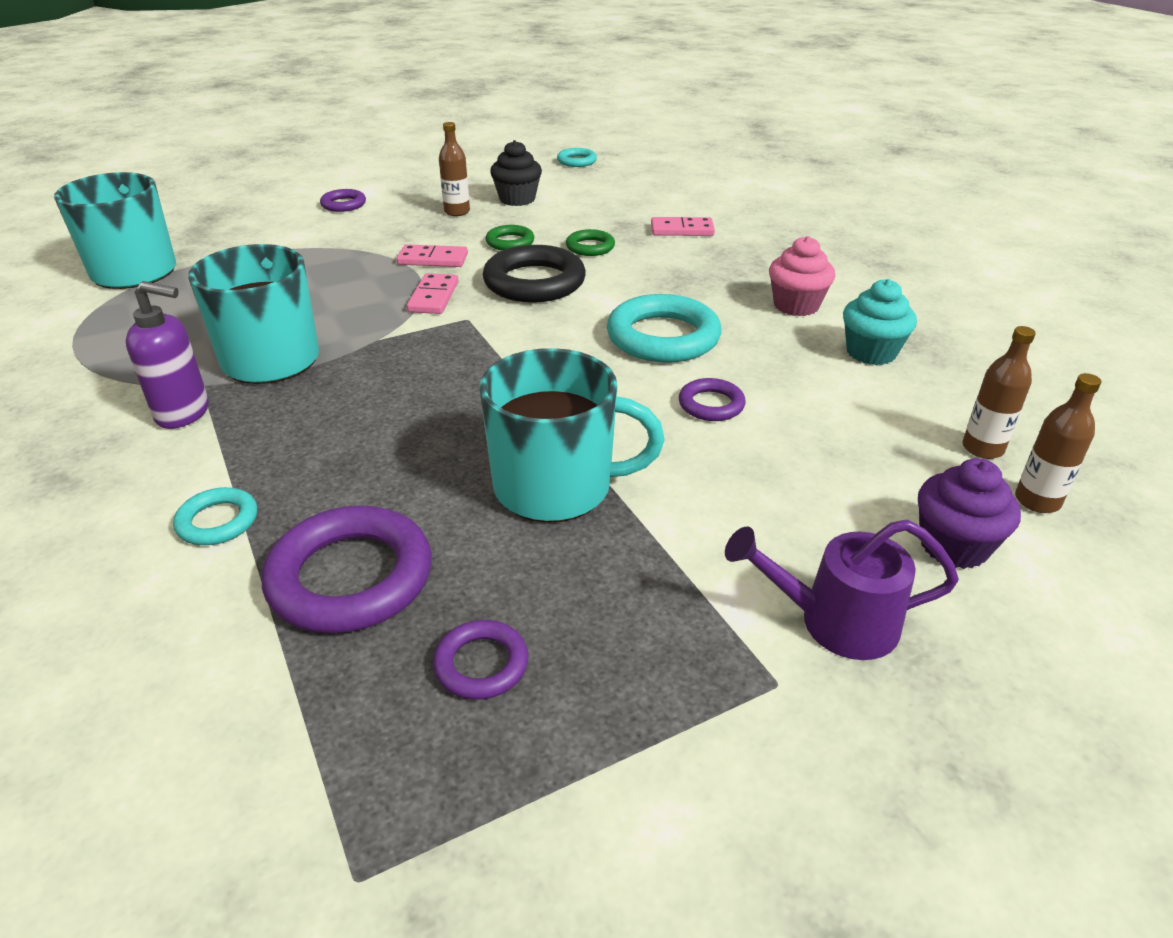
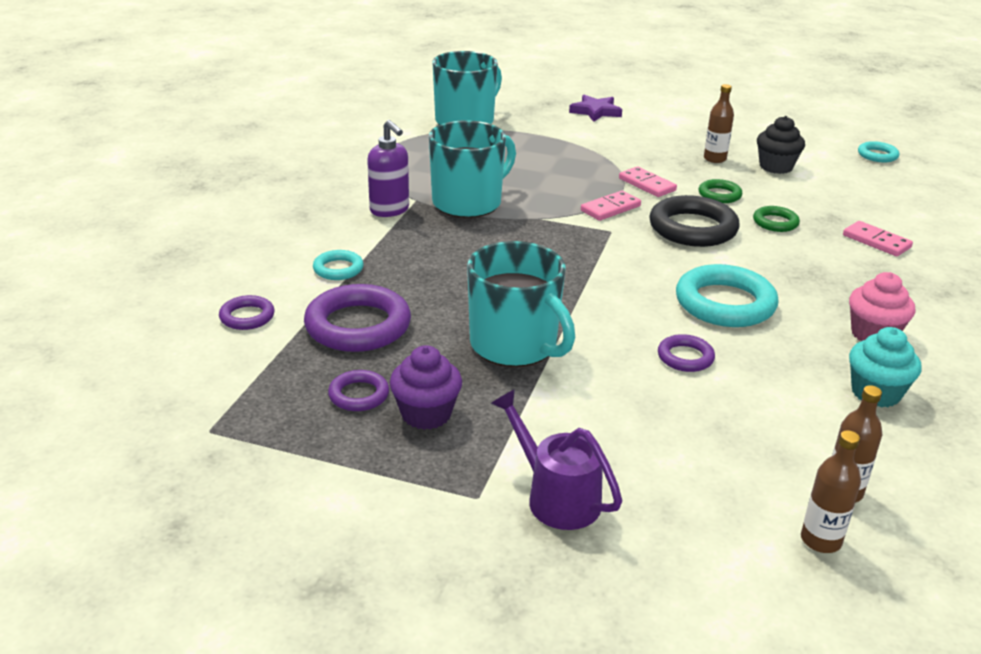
camera: 45 degrees right, 5 degrees down
(276, 209) = (595, 111): none -> purple star
(343, 204) = (643, 124): purple ring -> purple ring (247, 317)
(953, 546) = (703, 518): purple cupcake -> purple cupcake (426, 414)

